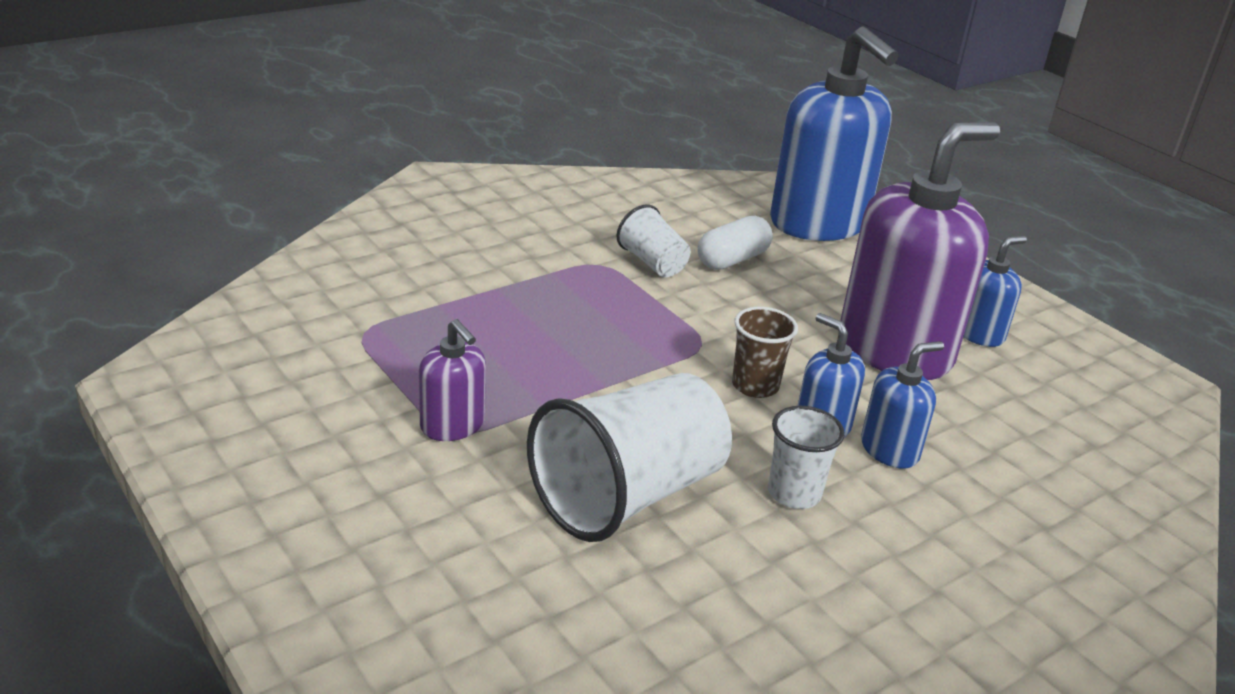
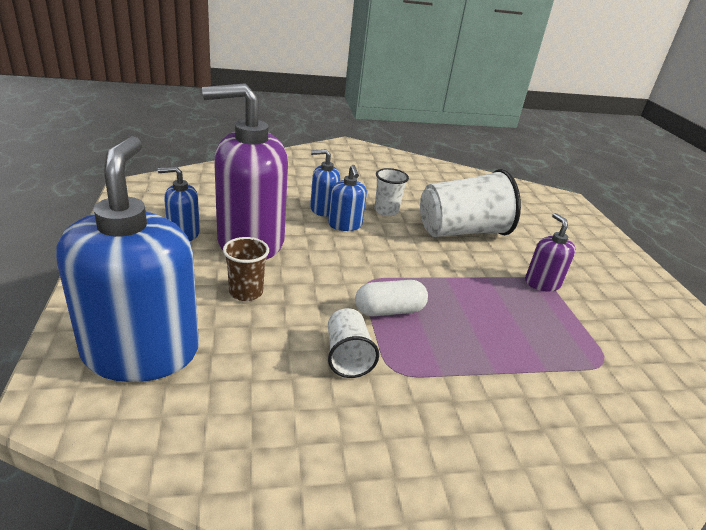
camera: 155 degrees left, 0 degrees up
(732, 260) = (275, 337): white capsule -> white capsule (389, 311)
(755, 386) = (358, 251): brown cup -> brown cup (246, 292)

